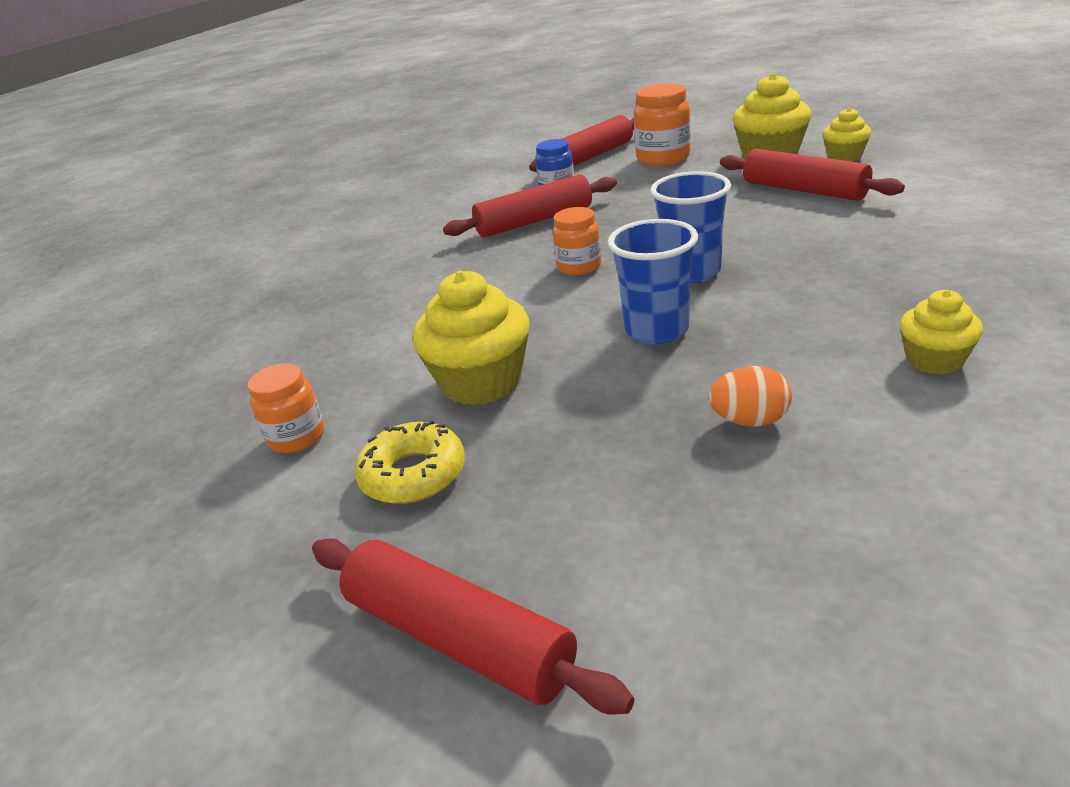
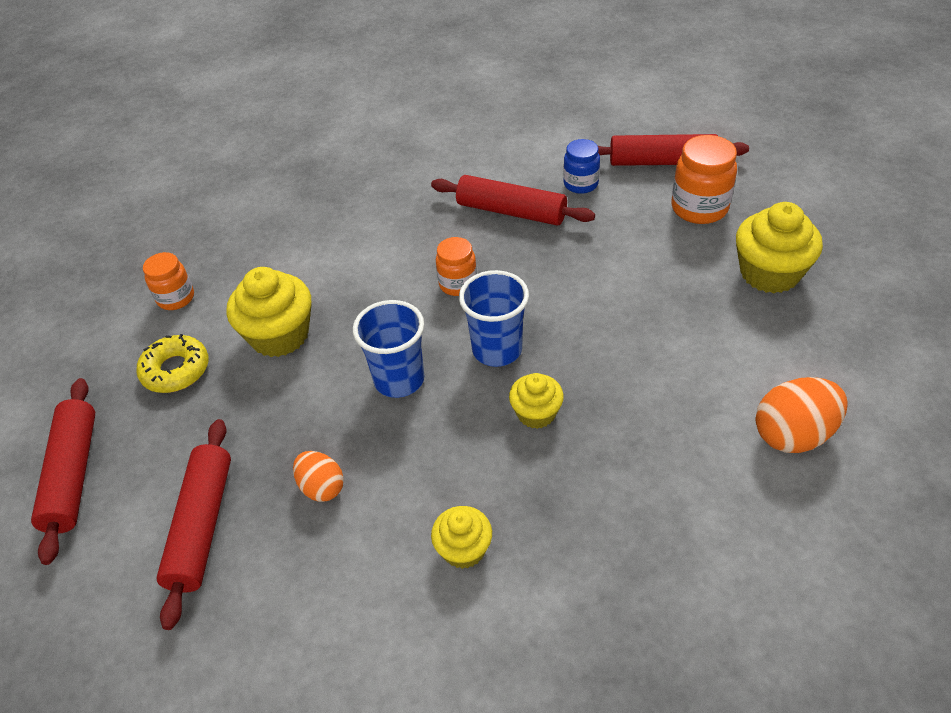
camera: 45 degrees right, 15 degrees up
(803, 190) = (708, 336): red rolling pin -> red rolling pin (202, 525)
(844, 157) = (814, 325): yellow cupcake -> yellow cupcake (536, 413)
(948, 190) = (793, 434): none -> orange egg

